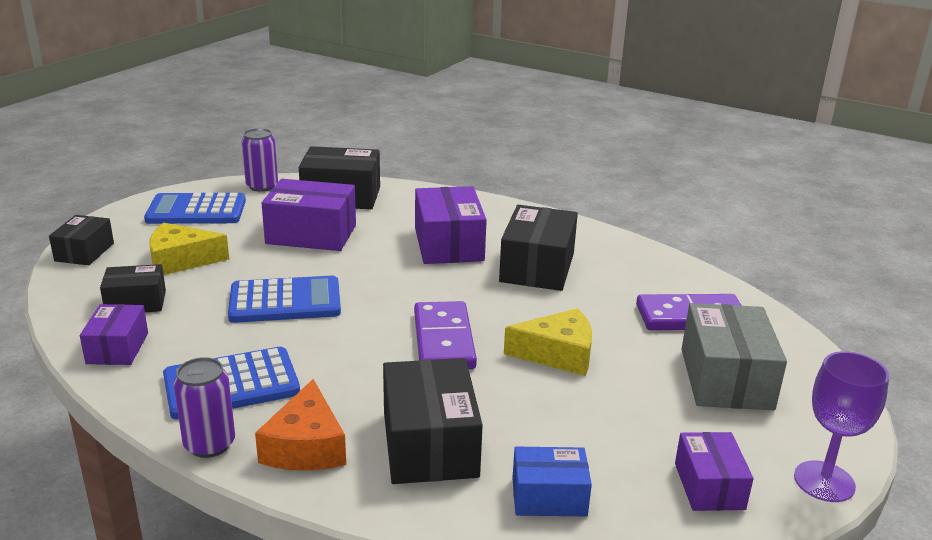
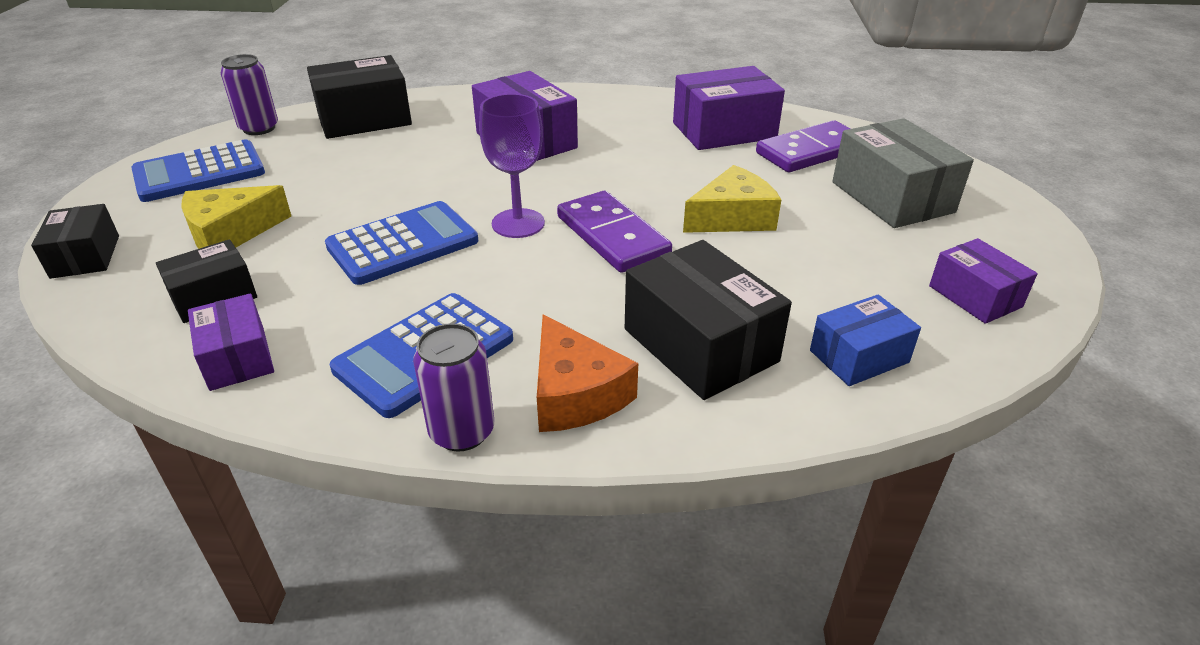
camera: 25 degrees left, 10 degrees up
(311, 234) = (366, 166): purple box -> purple box (724, 130)
(537, 267) = (633, 141): black box -> none
(824, 481) = (1051, 261): purple goblet -> purple goblet (518, 223)

